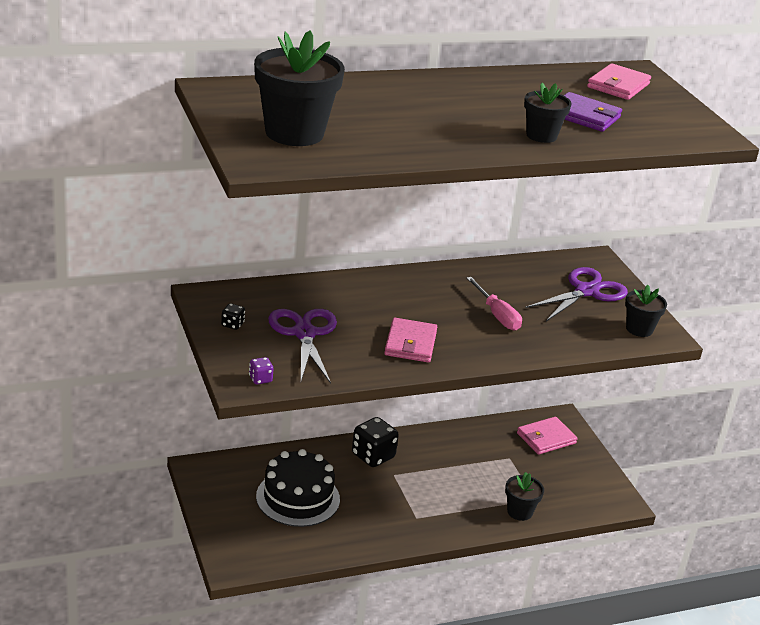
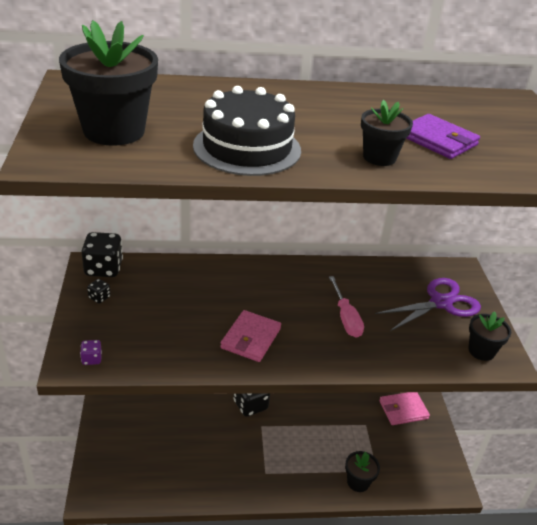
camera: 15 degrees right, 5 degrees up
(219, 297) = (103, 269): none -> black dice
(298, 498) = (173, 436): black cake -> black cake (247, 148)
(304, 334) = (158, 315): purple scissors -> none
(618, 85) = (489, 112): pink wallet -> none

